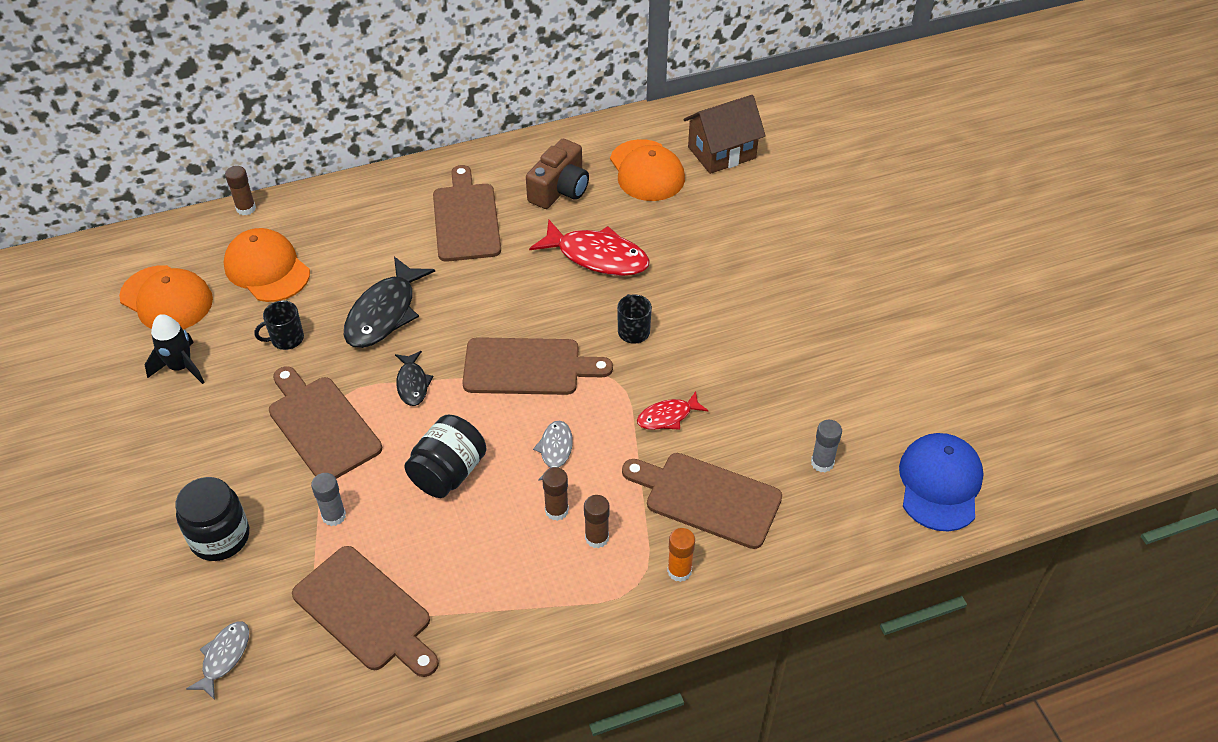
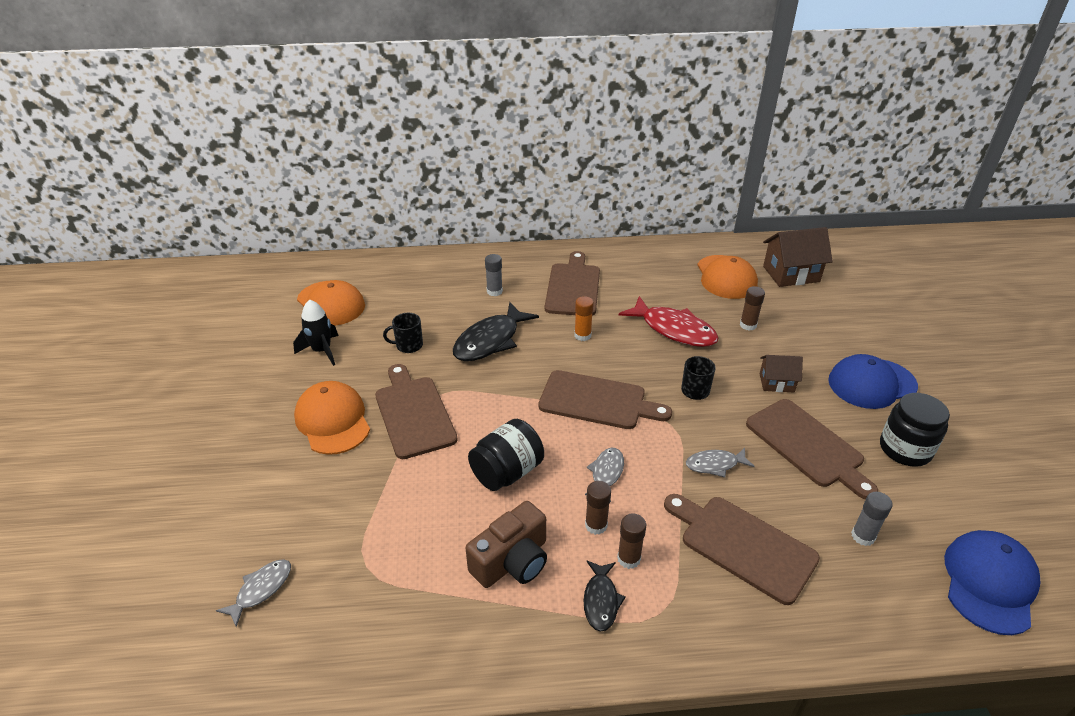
camera: 15 degrees right, 10 degrees down
(220, 537) = (299, 484): black jar -> black jar (905, 449)
(246, 208) = (410, 256): brown glue stick -> brown glue stick (748, 325)
(267, 269) = (411, 296): orange cap -> orange cap (333, 421)
(334, 516) = (399, 487): grey glue stick -> grey glue stick (494, 291)
(366, 611) = (398, 578): brown cutting board -> brown cutting board (807, 445)
(412, 384) = (497, 396): black fish -> black fish (601, 601)
(560, 189) = (652, 279): brown camera -> brown camera (512, 561)
(667, 416) = (715, 465): red fish -> grey fish
(679, 571) = (705, 609): orange glue stick -> orange glue stick (582, 335)
(720, 304) = (776, 383): none -> brown house
(821, 285) = (871, 383): none -> blue cap

